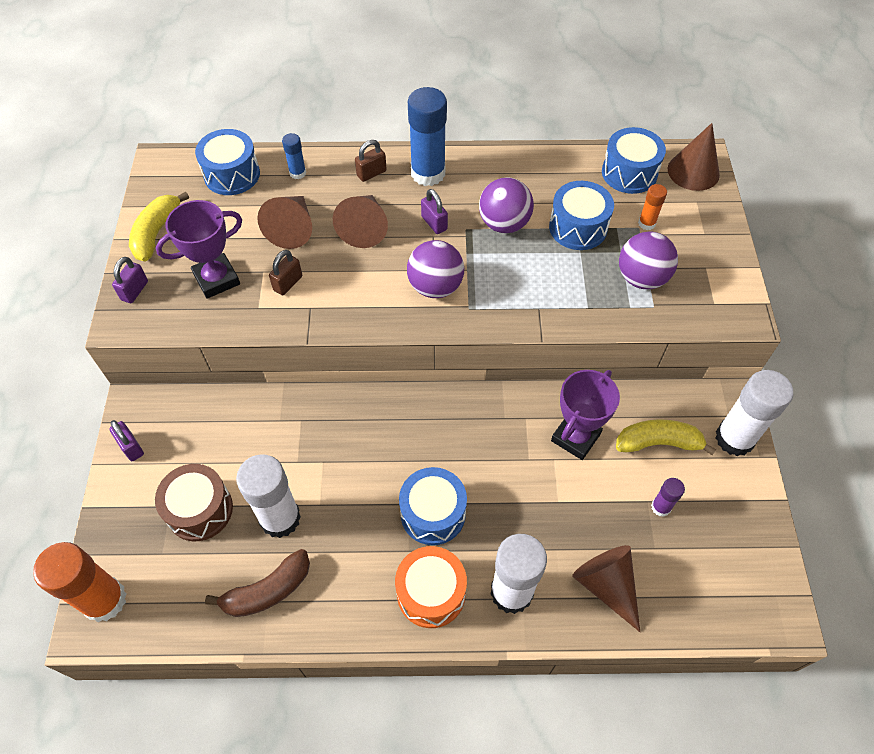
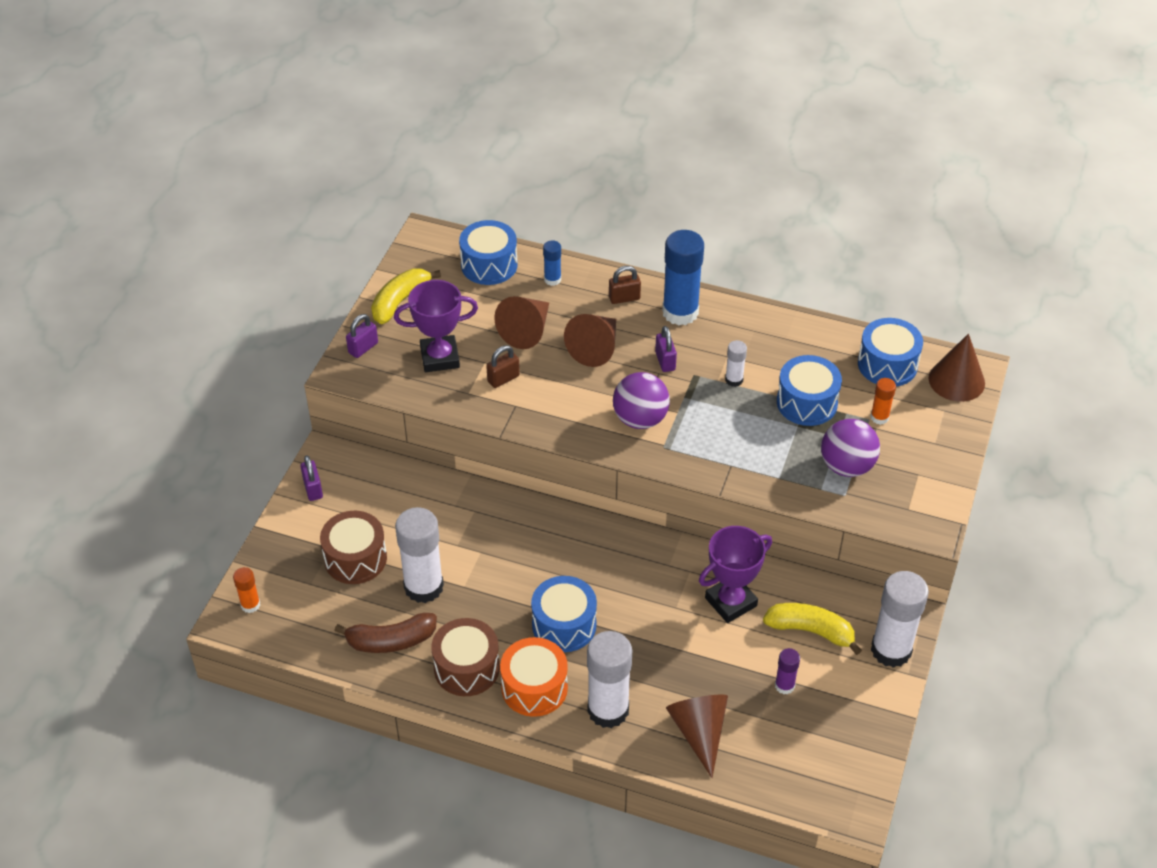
camera: 20 degrees right, 10 degrees down
(104, 600) = (250, 605): orange glue stick -> orange glue stick, size x0.49
(356, 595) = (466, 668): none -> brown drum
(504, 224) = (734, 380): purple ball -> white glue stick

